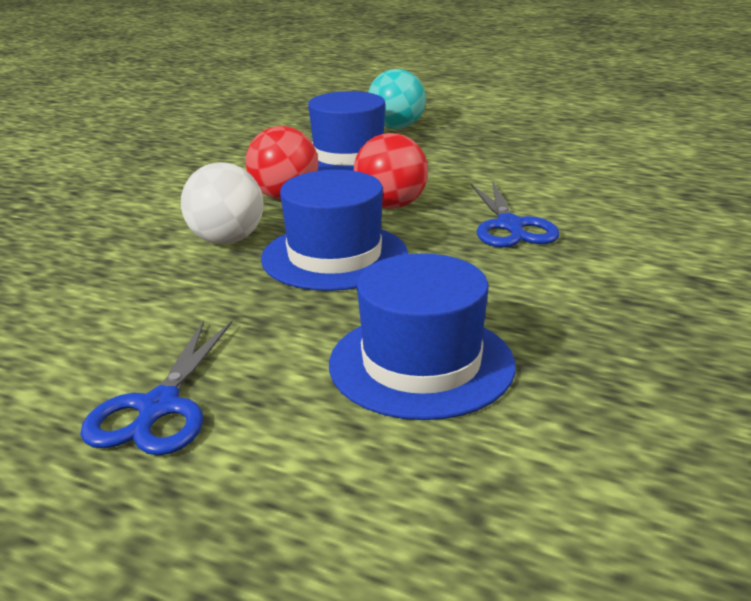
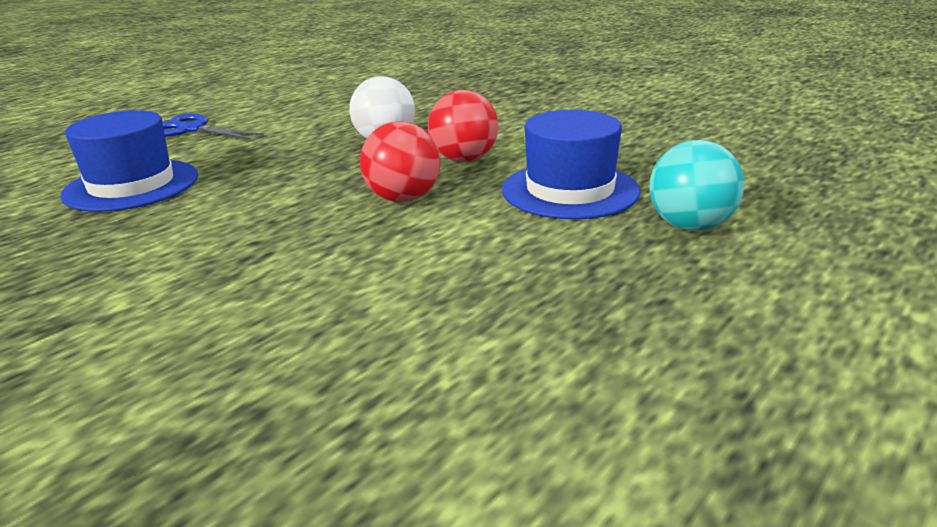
camera: 105 degrees right, 0 degrees up
(334, 256) = (317, 171): blue hat -> none
(510, 226) = (296, 248): blue scissors -> none

